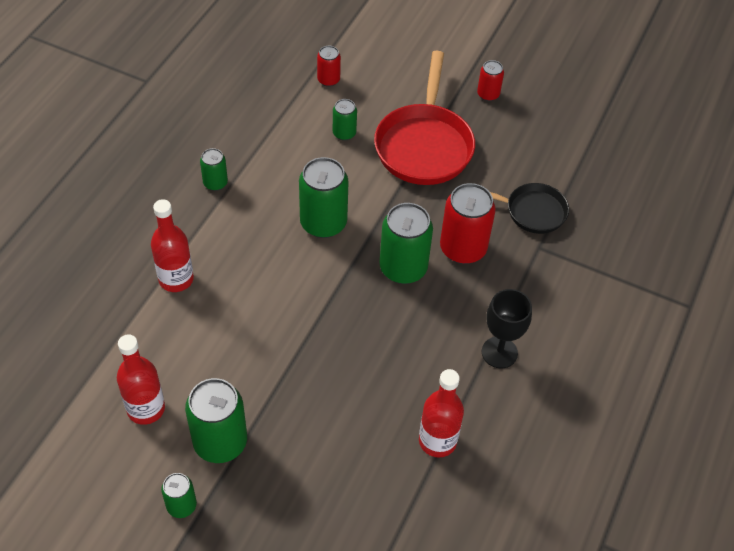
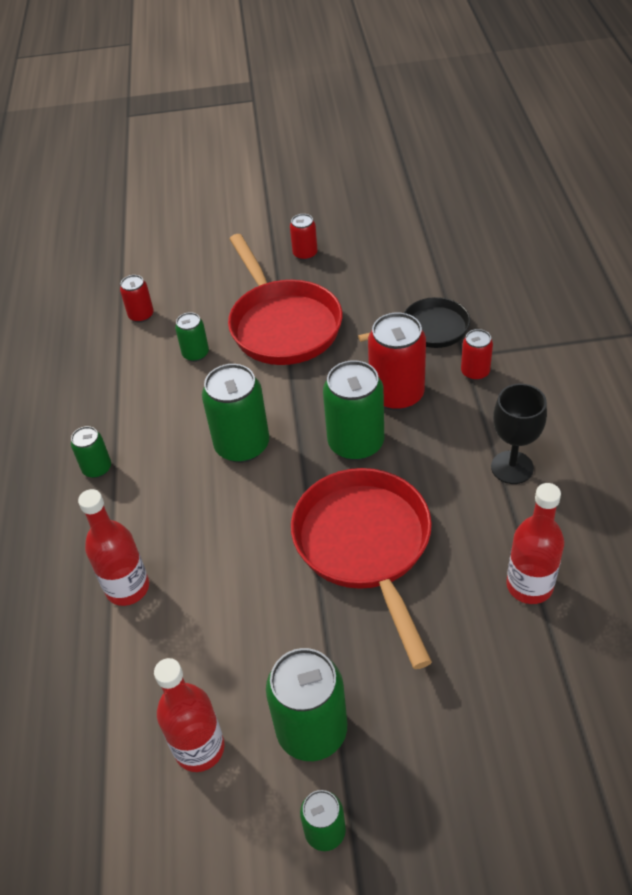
camera: 25 degrees left, 5 degrees down
(349, 345) = (365, 546): none -> red pan
(536, 265) = (475, 372): none -> red can

